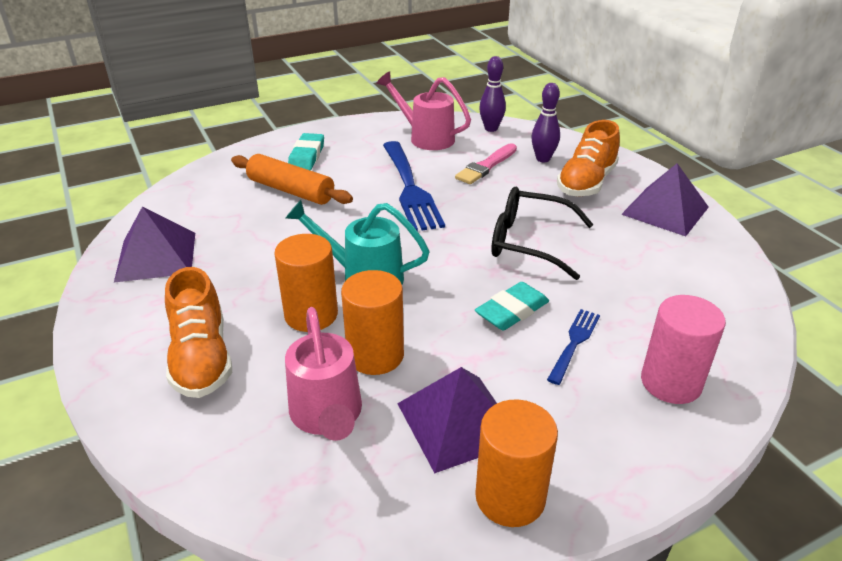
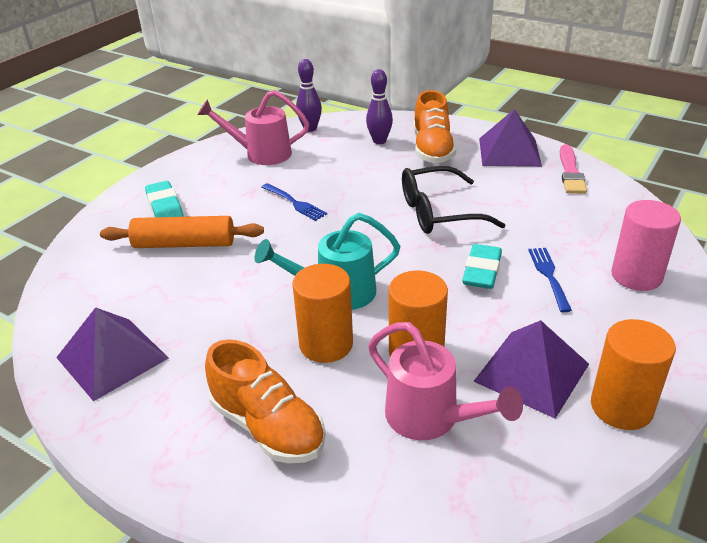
camera: 30 degrees left, 0 degrees up
(410, 188) = (295, 203): blue fork -> blue fork, size x0.51
(486, 166) = (340, 162): pink brush -> pink brush (570, 172)

